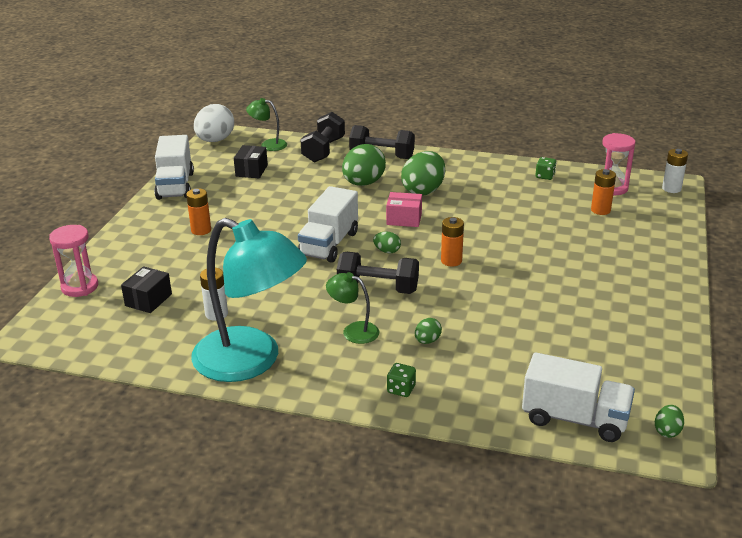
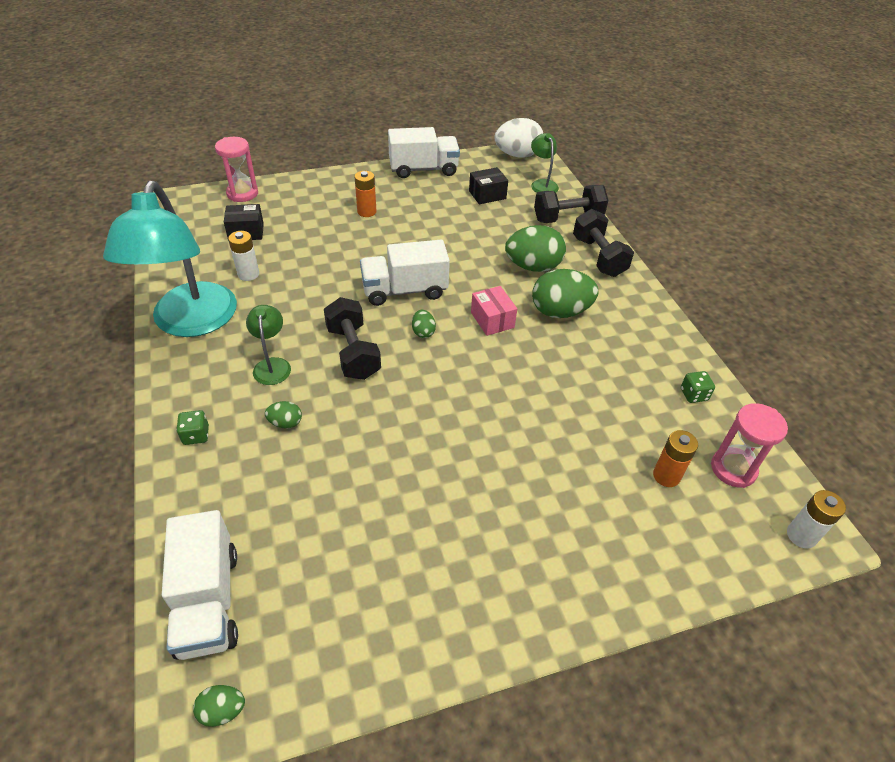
camera: 55 degrees right, 15 degrees up
(175, 186) = (423, 169): white truck -> white truck turned 150 degrees counterclockwise
(451, 261) = (442, 385): orange battery -> none

